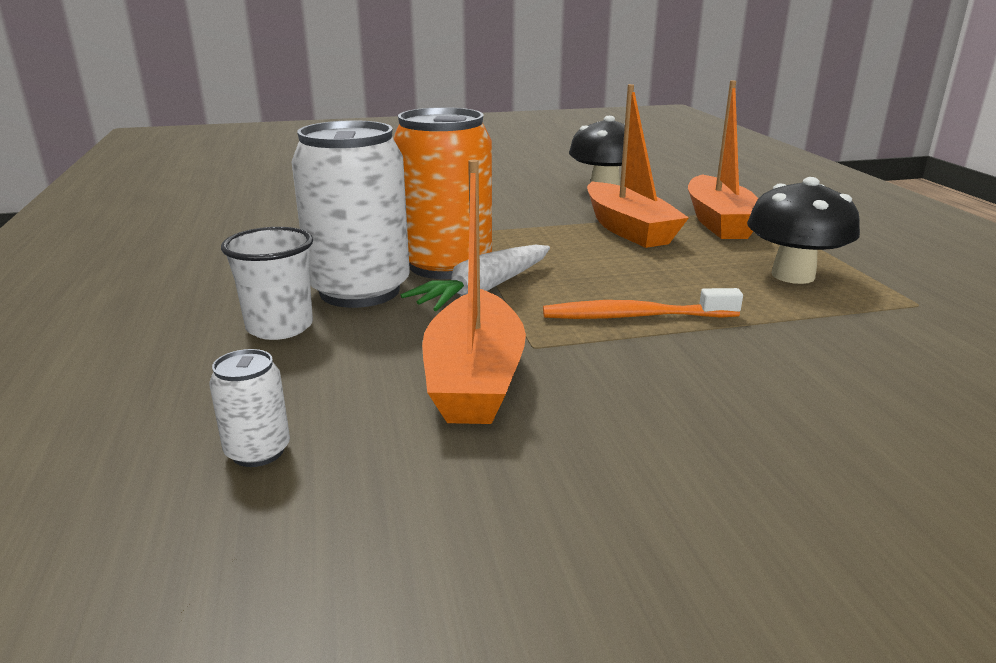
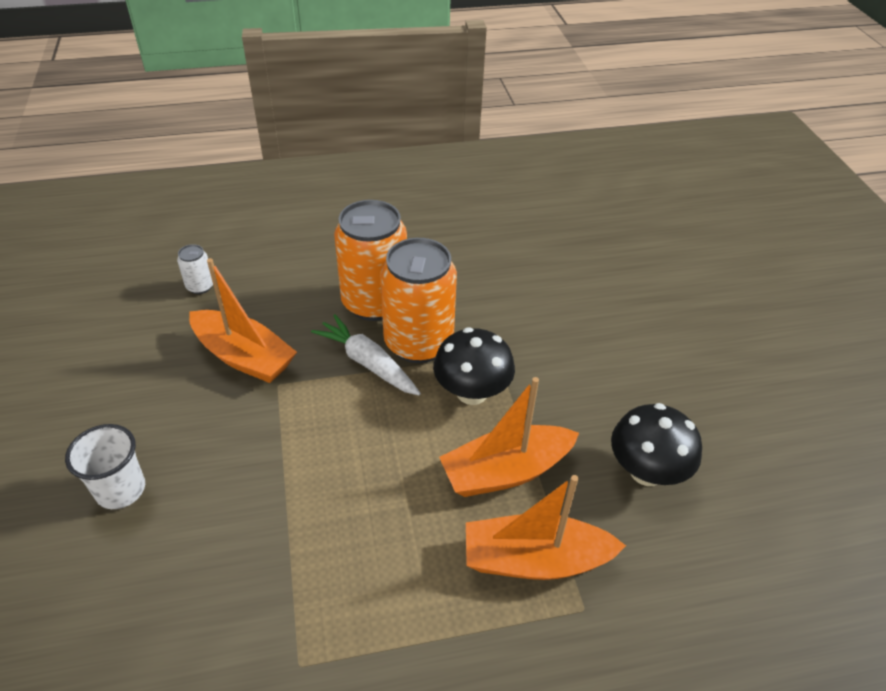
camera: 90 degrees right, 20 degrees up
(280, 327) = (326, 275): white cup -> white cup (121, 490)
(360, 291) = (374, 302): white can -> orange can
(474, 379) = (244, 357): orange boat -> orange boat turned 150 degrees counterclockwise
(634, 316) = (310, 443): orange toothbrush -> none
(793, 275) = (377, 579): black mushroom -> black mushroom (472, 392)

